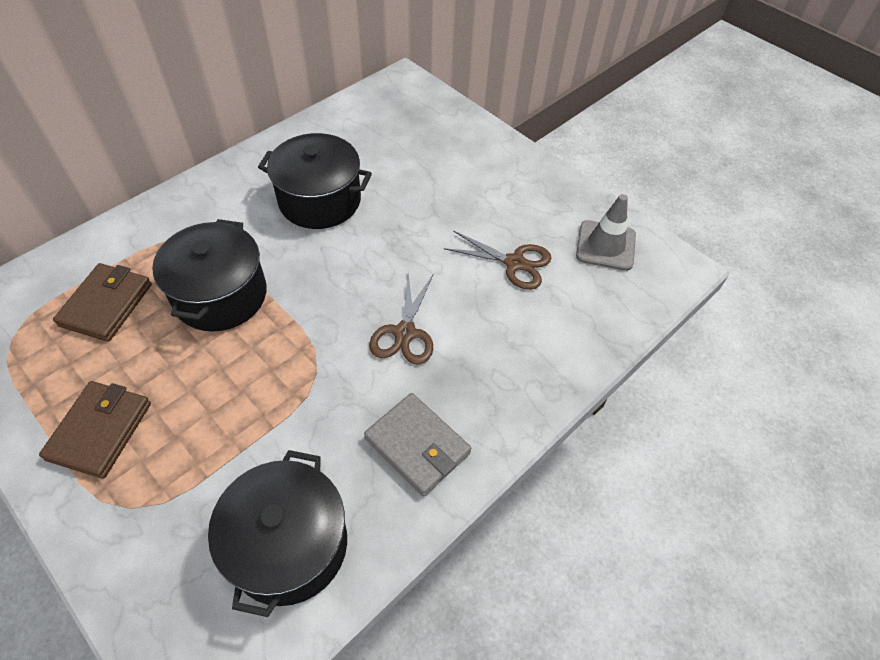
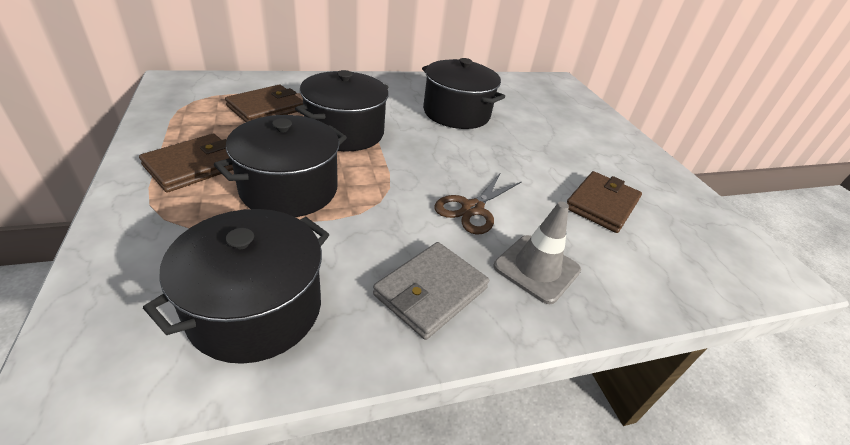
camera: 25 degrees right, 15 degrees down
(220, 405) = (289, 189): none -> black pot
(417, 446) = (431, 291): grey wallet -> grey wallet turned 60 degrees clockwise
(514, 263) = (602, 204): brown scissors -> brown wallet
(605, 245) = (702, 227): grey traffic cone -> grey traffic cone (536, 268)

